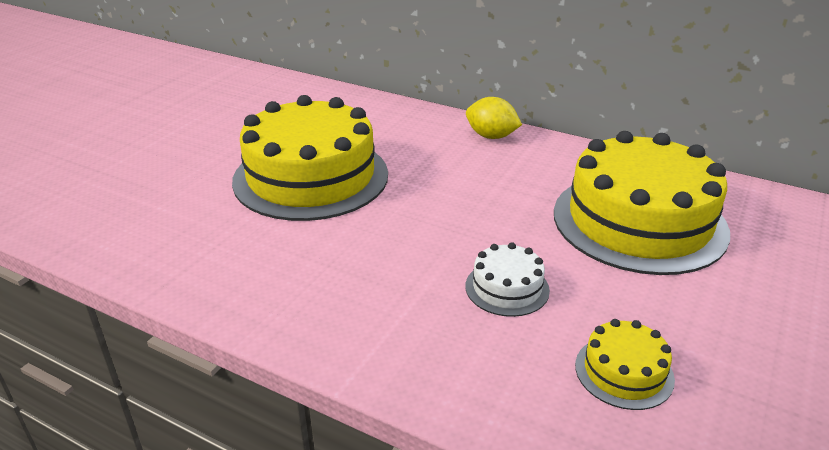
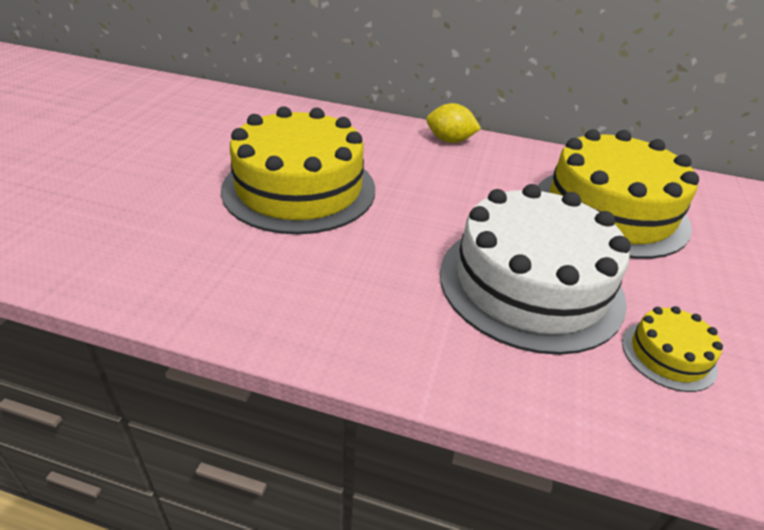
camera: 15 degrees left, 5 degrees up
(507, 288) = (530, 284): white cake -> white cake, size x2.30

